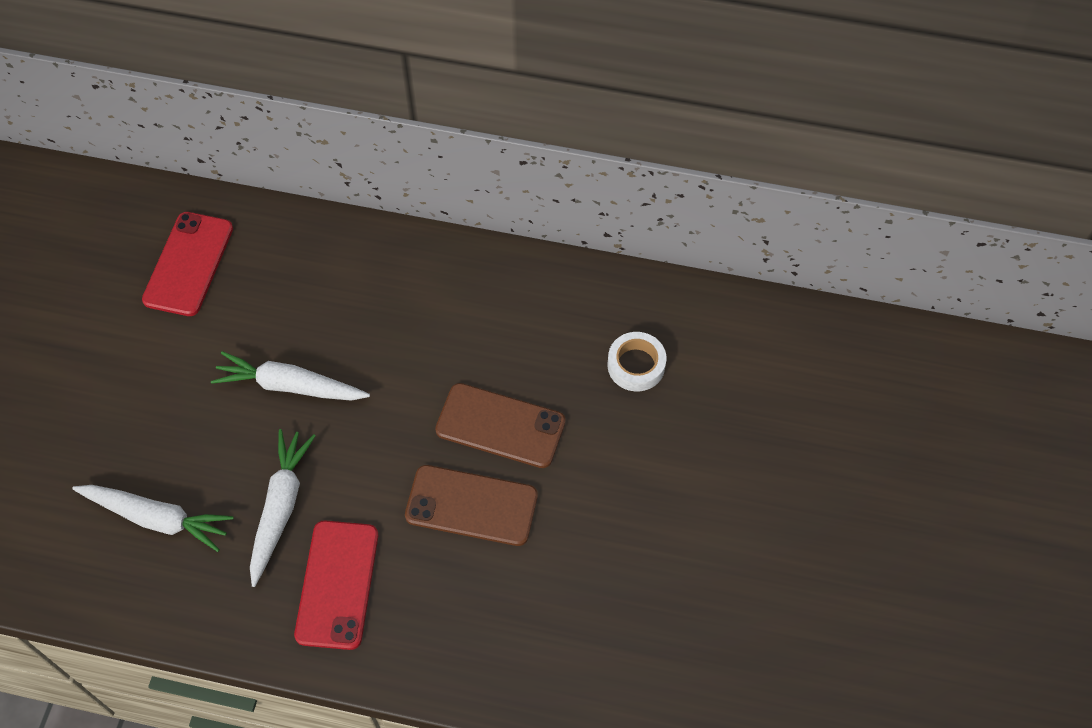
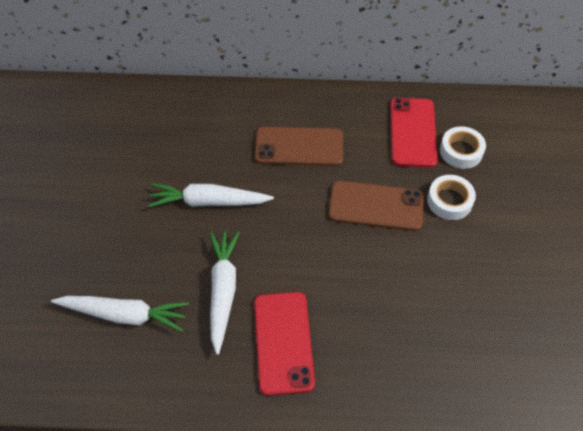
camera: 10 degrees left, 5 degrees down
(189, 264) = (112, 130): red phone -> red phone (413, 132)
(471, 505) = (372, 266): brown phone -> brown phone (299, 147)
(598, 433) = (449, 201): none -> white tape

